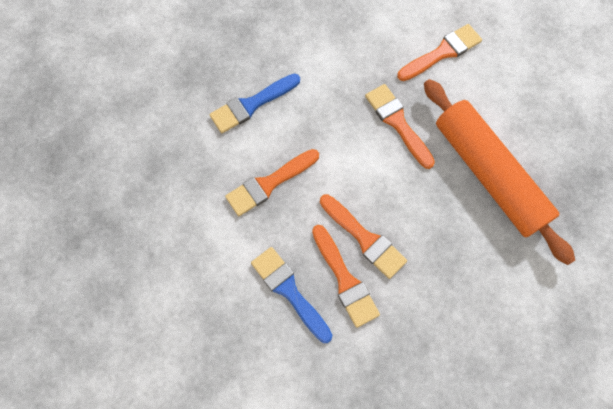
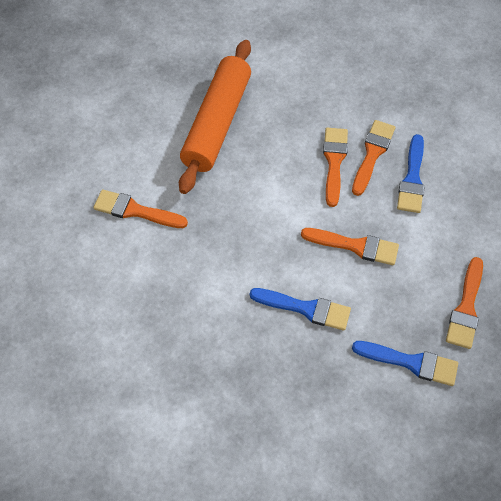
camera: 130 degrees left, 10 degrees down
(144, 139) = (411, 362): none -> blue brush
(397, 123) = (227, 200): orange brush -> orange brush (466, 308)

